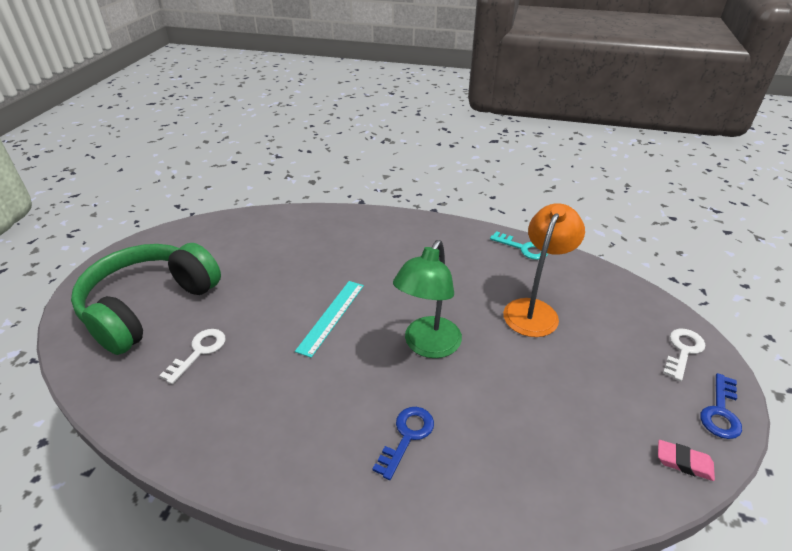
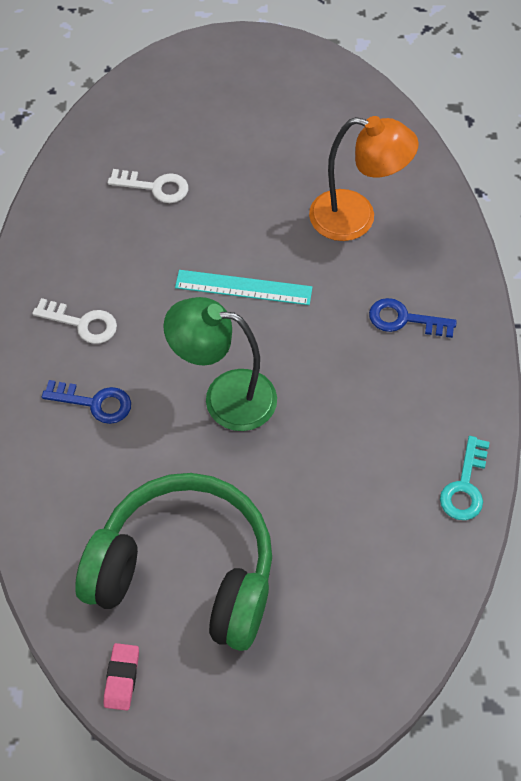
camera: 75 degrees right, 20 degrees up
(149, 306) = (206, 114): green headphones -> green headphones (185, 573)
(534, 310) = (327, 510): orange lamp -> orange lamp (356, 218)
(683, 351) = (303, 700): white key -> white key (82, 323)
(720, 411) = (207, 733): blue key -> blue key (404, 319)

